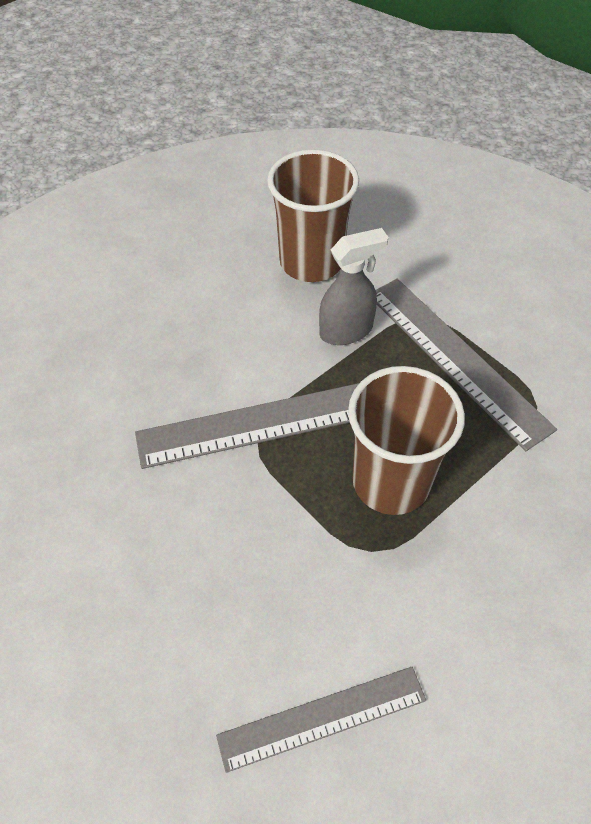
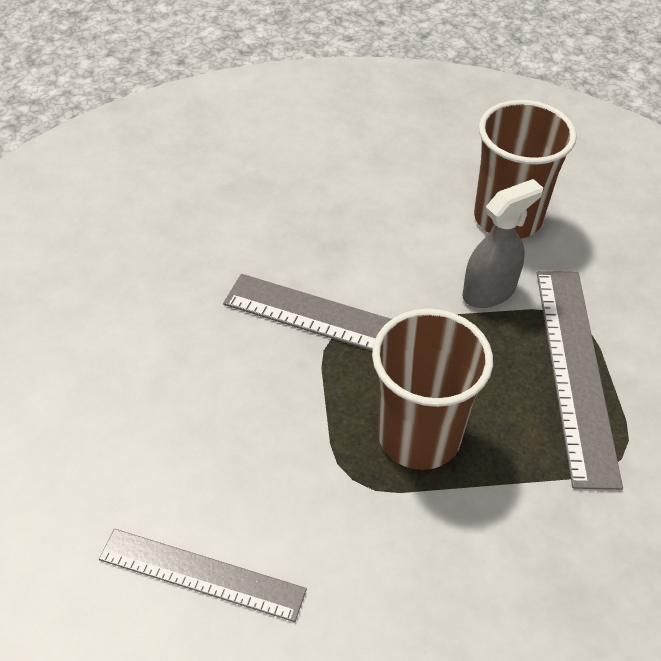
camera: 35 degrees right, 5 degrees down
(346, 331) = (489, 292): grey spray bottle -> grey spray bottle turned 45 degrees counterclockwise

